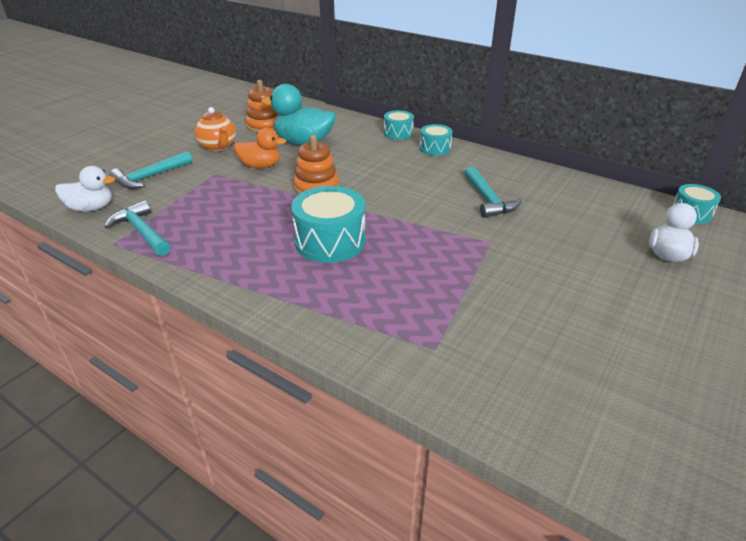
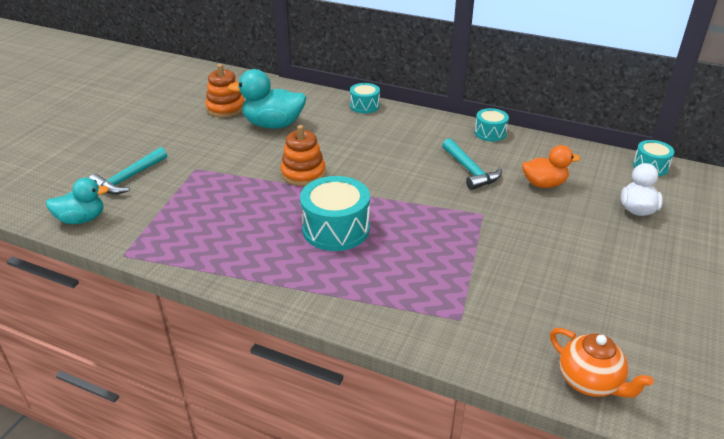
camera: 10 degrees left, 0 degrees up
(91, 208) = (82, 219): white duck -> turquoise duck
(142, 231) = (146, 239): turquoise hammer -> none
(218, 147) = (186, 137): orange teapot -> orange teapot (590, 382)
(260, 166) = (239, 155): orange duck -> orange duck (544, 184)
(435, 148) = (405, 120): turquoise drum -> turquoise drum (490, 133)

